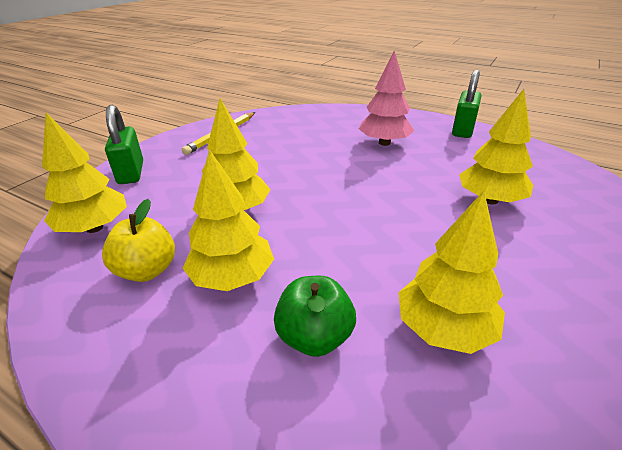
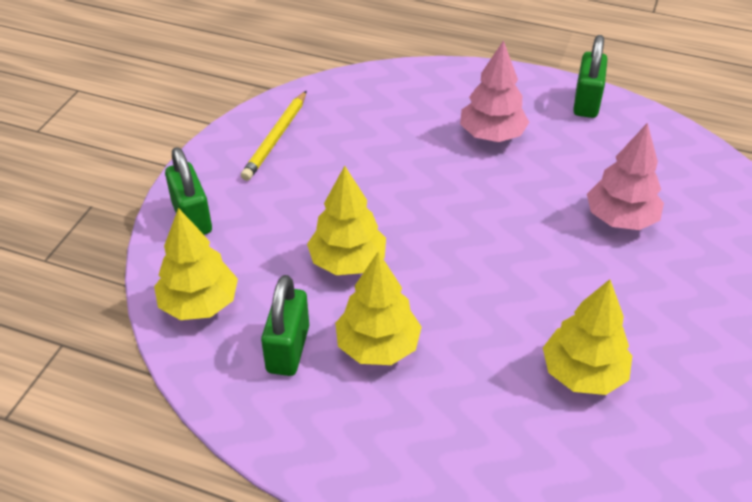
camera: 10 degrees left, 10 degrees up
(147, 270) = (288, 349): yellow apple -> green padlock
(315, 337) = (474, 395): green apple -> none
(490, 200) = (620, 219): yellow tree -> pink tree

